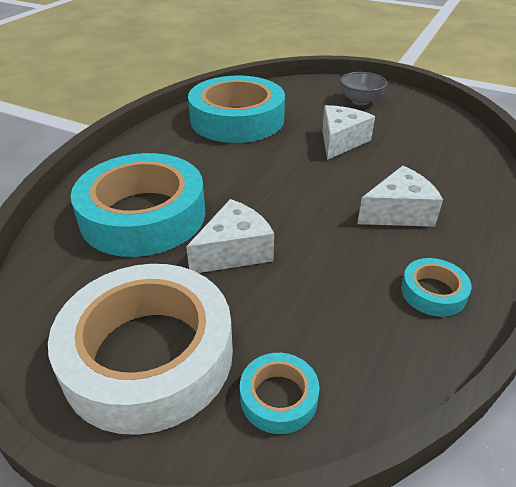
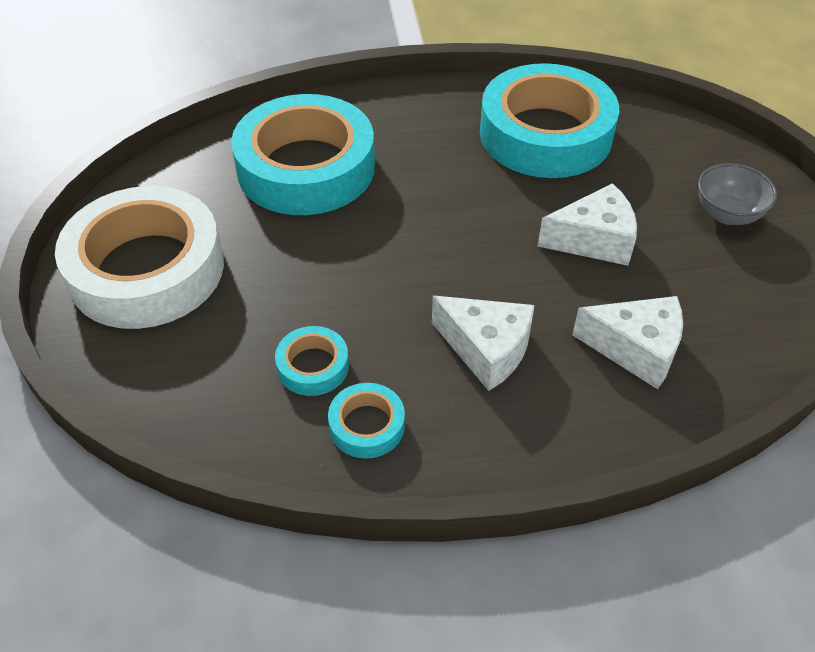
camera: 55 degrees right, 10 degrees up
(234, 251) = (307, 253): white cheese -> white cheese (636, 349)
(278, 397) = (156, 366): turquoise tape -> turquoise tape (313, 366)

